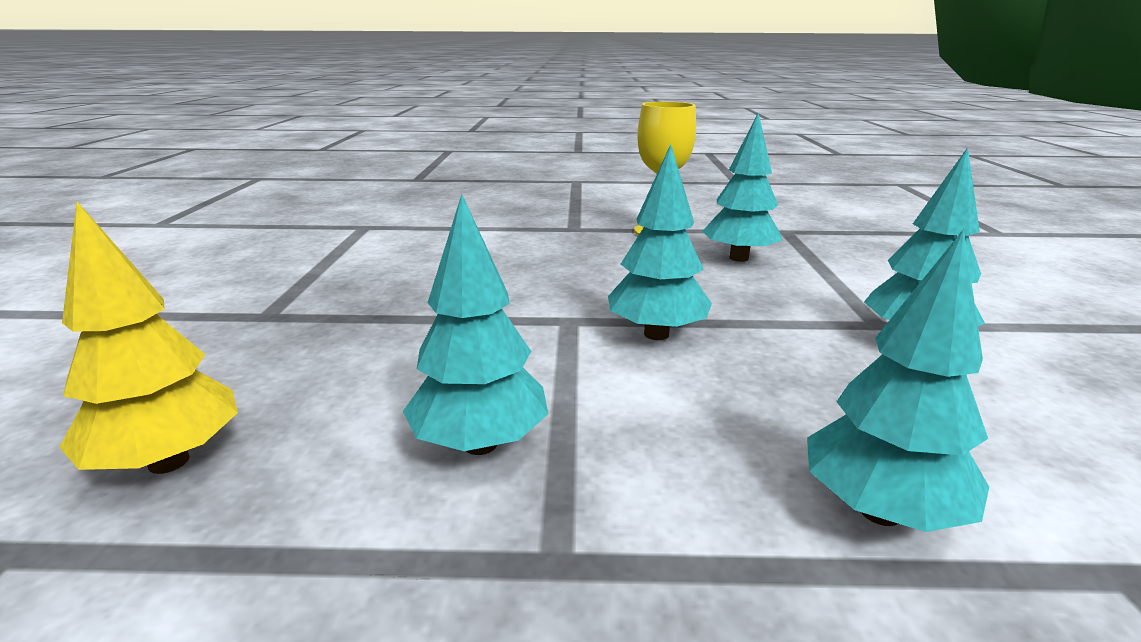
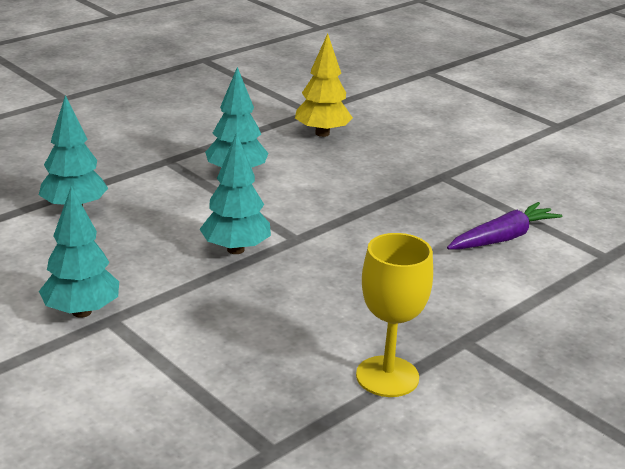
camera: 135 degrees right, 5 degrees up
(391, 255) = (503, 238): none -> purple carrot
(739, 258) = (267, 361): turquoise tree -> none

